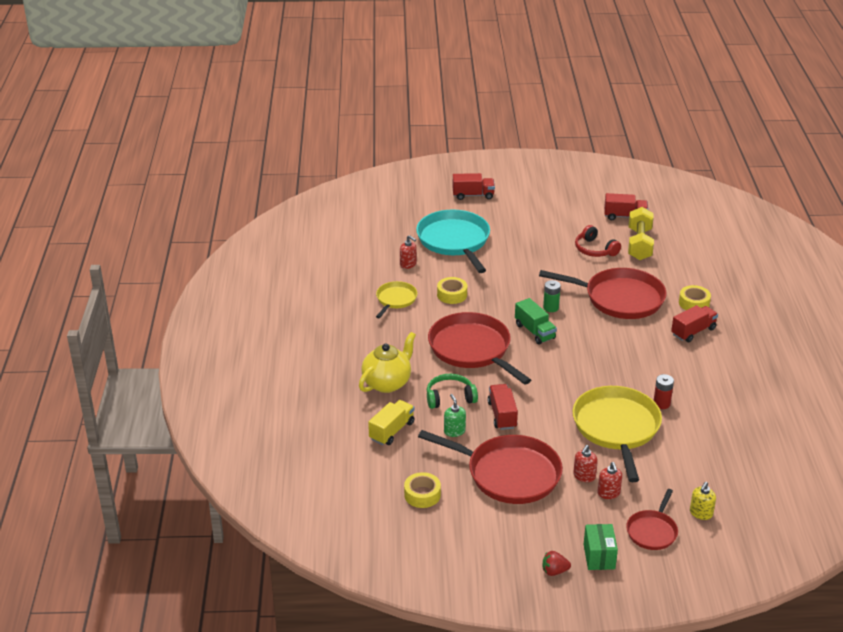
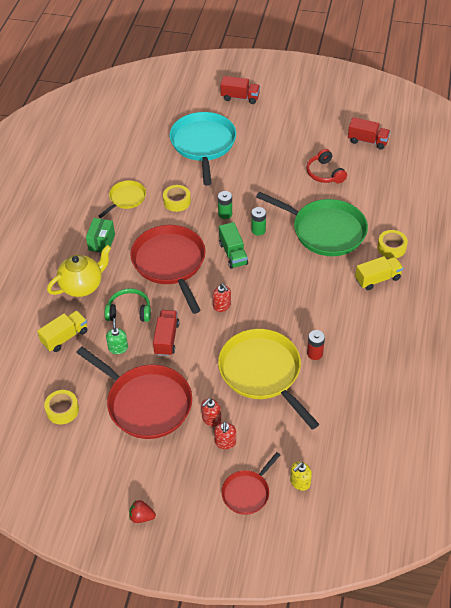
camera: 15 degrees right, 15 degrees up
(408, 264) = (152, 163): red soap dispenser -> red soap dispenser (222, 306)
(509, 298) = (225, 214): none -> green battery
(599, 556) = (188, 509): green box -> green box (101, 242)
(617, 428) = (262, 372): yellow pan -> yellow pan turned 45 degrees counterclockwise
(619, 298) = (325, 230): red pan -> green pan
(639, 244) = (368, 174): yellow dumbbell -> none
(693, 332) = (377, 279): red truck -> yellow truck

